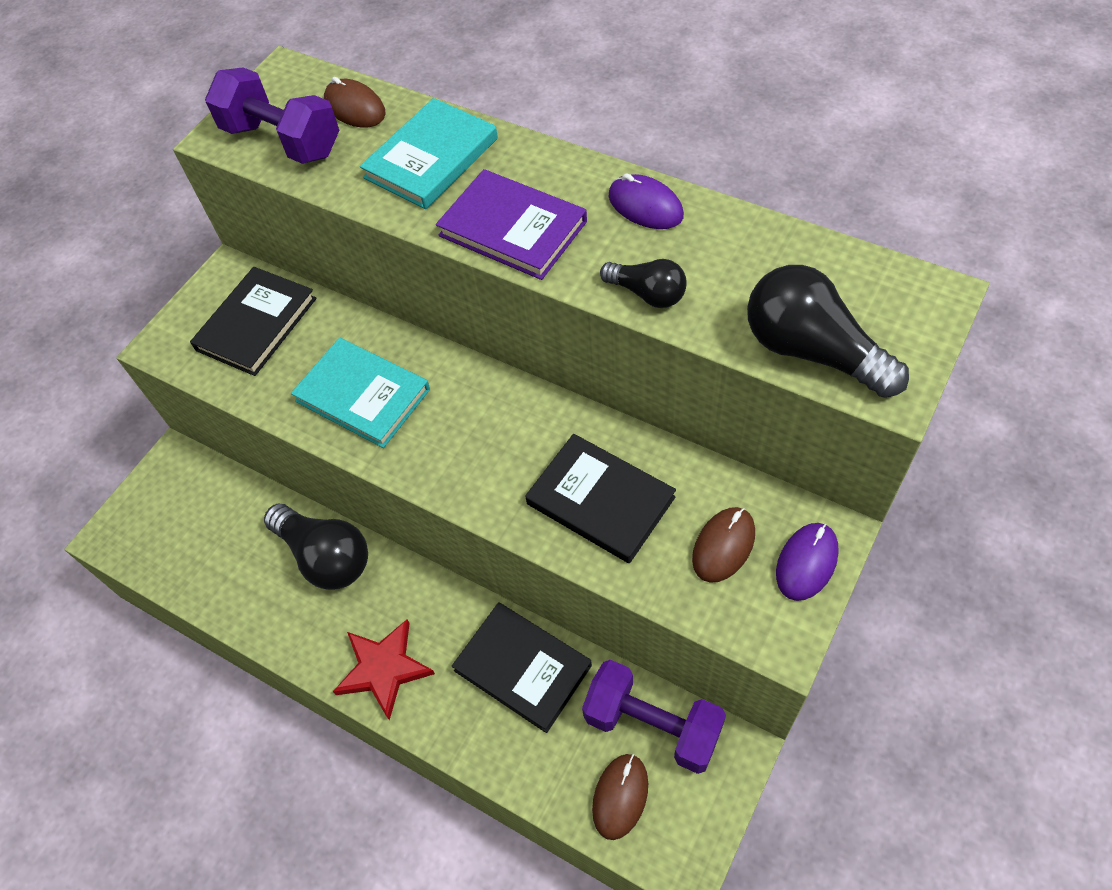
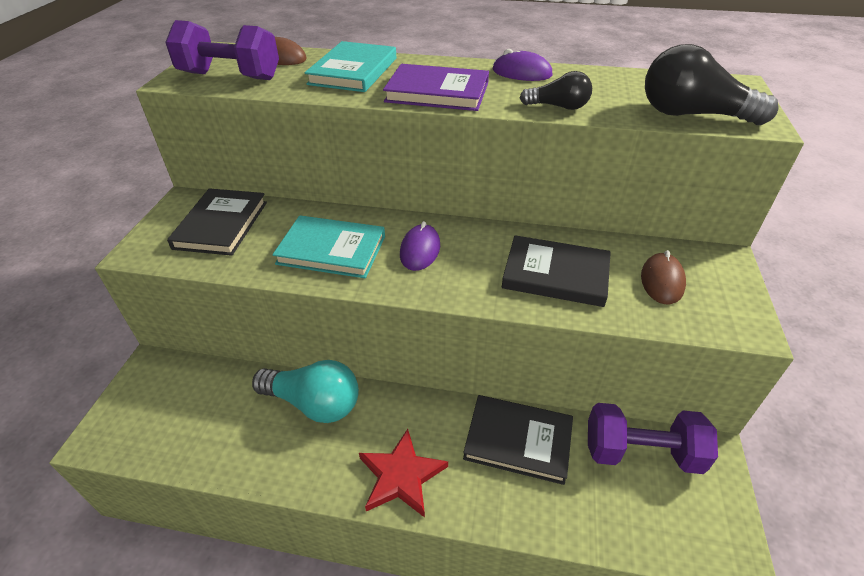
camera: 25 degrees left, 15 degrees down
(326, 556) = (314, 403): black light bulb -> turquoise light bulb
(620, 796) = (651, 516): brown mouse -> none
(806, 563) = (724, 278): purple mouse -> purple mouse (420, 250)

